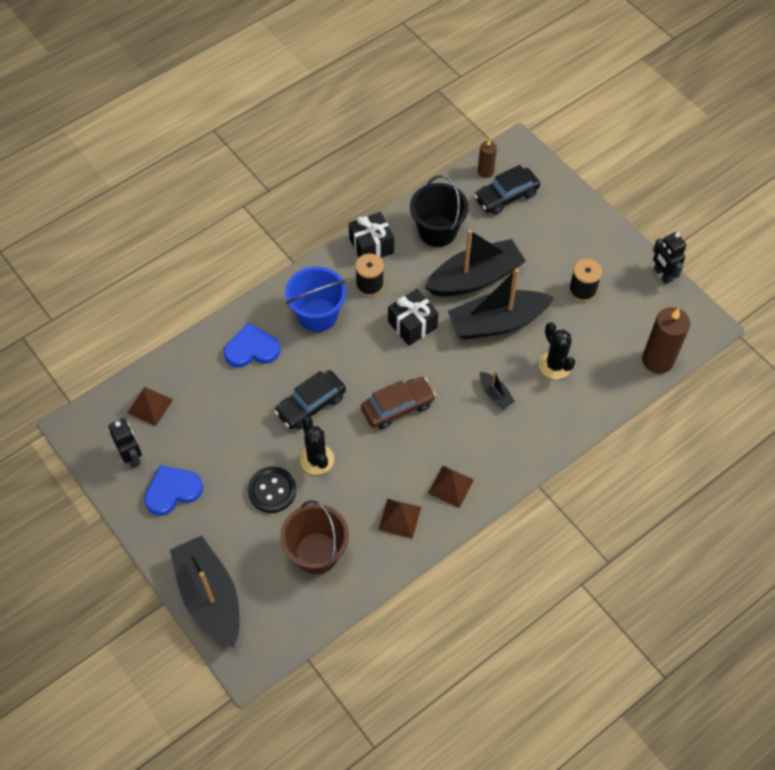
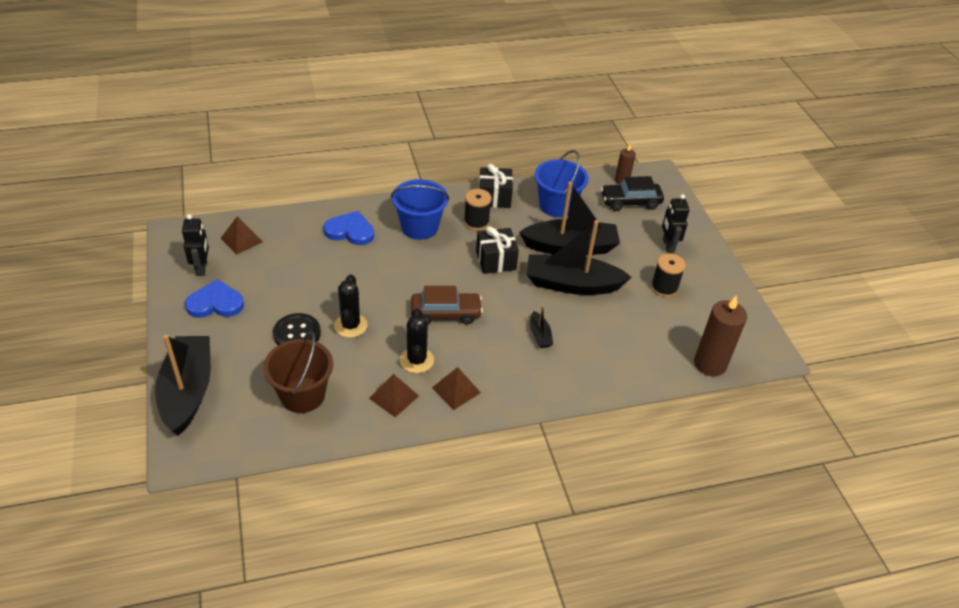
camera: 20 degrees right, 15 degrees down
(311, 405) = (372, 285): black car -> none
(437, 231) = (556, 205): black bucket -> blue bucket
(555, 365) = (608, 333): black cactus -> black cactus (416, 360)
(662, 275) = (747, 302): black robot -> black robot (668, 245)

